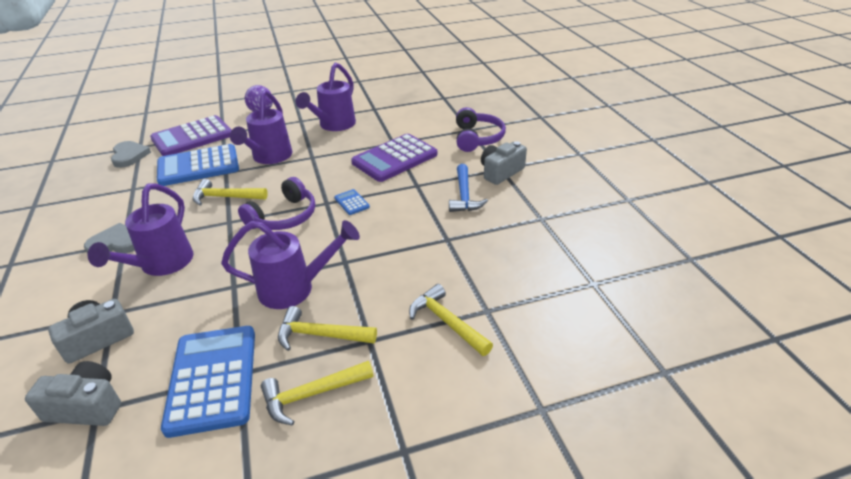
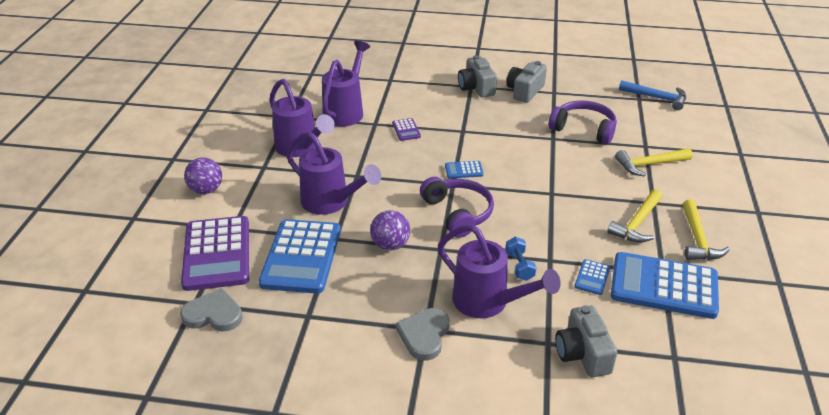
camera: 65 degrees left, 0 degrees up
(87, 406) = (669, 362): grey camera -> grey camera (525, 91)
(213, 320) = (592, 277): none -> blue calculator
(218, 270) = (519, 266): none -> blue dumbbell
(225, 197) = (390, 245): yellow hammer -> purple ball
(295, 288) = (573, 226): purple watering can -> purple watering can (346, 111)
(394, 158) = (406, 130): purple calculator -> purple calculator, size x0.42
(464, 196) = (498, 113): blue hammer -> blue hammer (657, 98)
(477, 138) = (410, 81): purple headphones -> purple headphones (584, 129)

